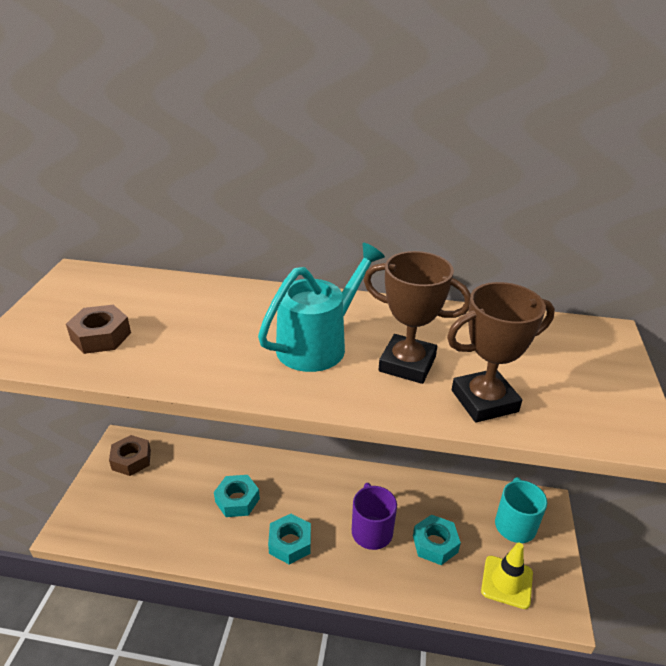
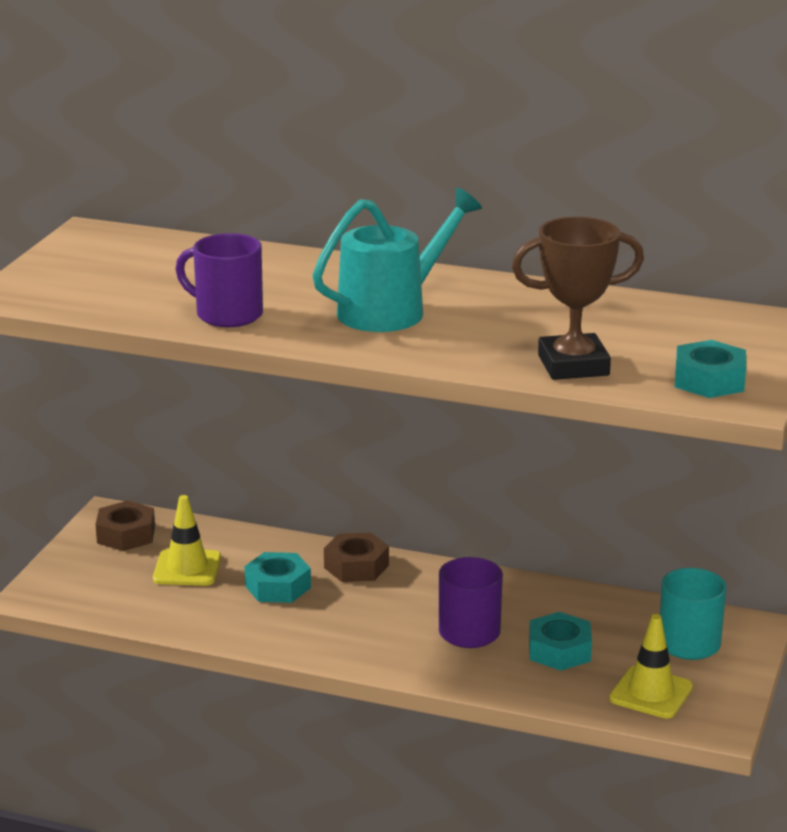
camera: 10 degrees right, 10 degrees down
(101, 336) = (126, 290): brown nut -> brown nut (356, 566)
(174, 488) = (187, 568): none -> yellow traffic cone
(186, 360) = (227, 314): none -> purple mug
(290, 543) = (347, 633): turquoise nut -> turquoise nut (709, 380)
(407, 364) = (495, 332): brown trophy -> none

